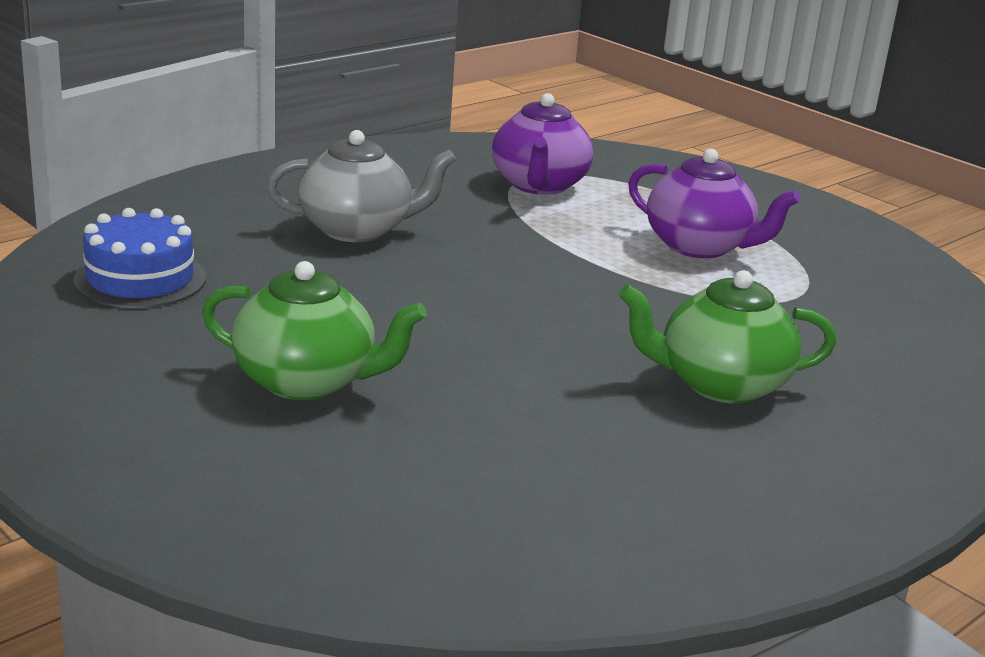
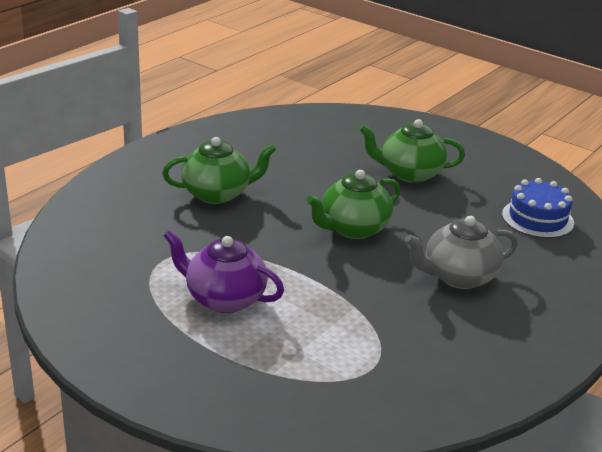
camera: 170 degrees right, 5 degrees up
(482, 301) = (353, 229): none -> green teapot
(539, 185) = (359, 355): purple teapot -> none

